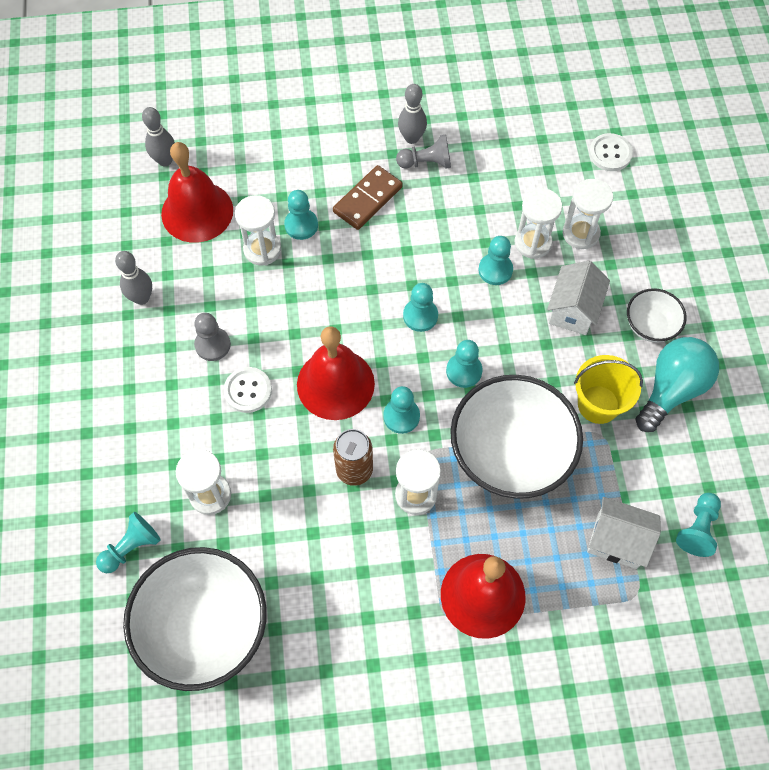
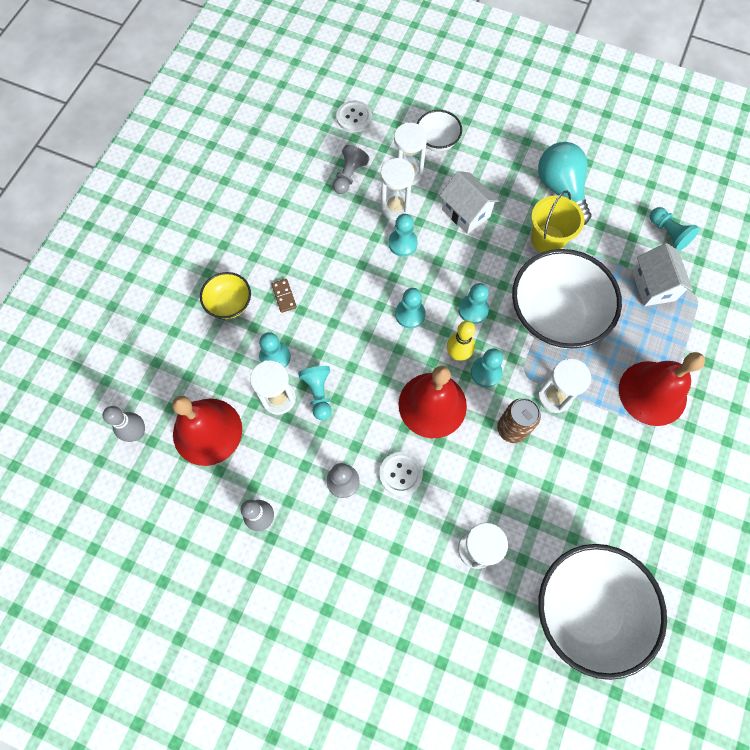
camera: 60 degrees left, 5 degrees up
(131, 547) = (489, 636): turquoise pawn -> turquoise pawn (318, 393)
(331, 160) = (229, 304): none -> yellow bowl
(367, 199) = (284, 296): brown domino -> brown domino, size x0.53
(404, 381) = (458, 354): none -> yellow bowling pin
(411, 138) = (249, 236): grey bowling pin -> none
(426, 162) = (279, 238): grey pawn -> grey pawn (349, 176)
(617, 541) = (653, 286): white house -> white house turned 60 degrees counterclockwise
(650, 325) = (506, 173): white bowl -> white bowl (437, 141)

